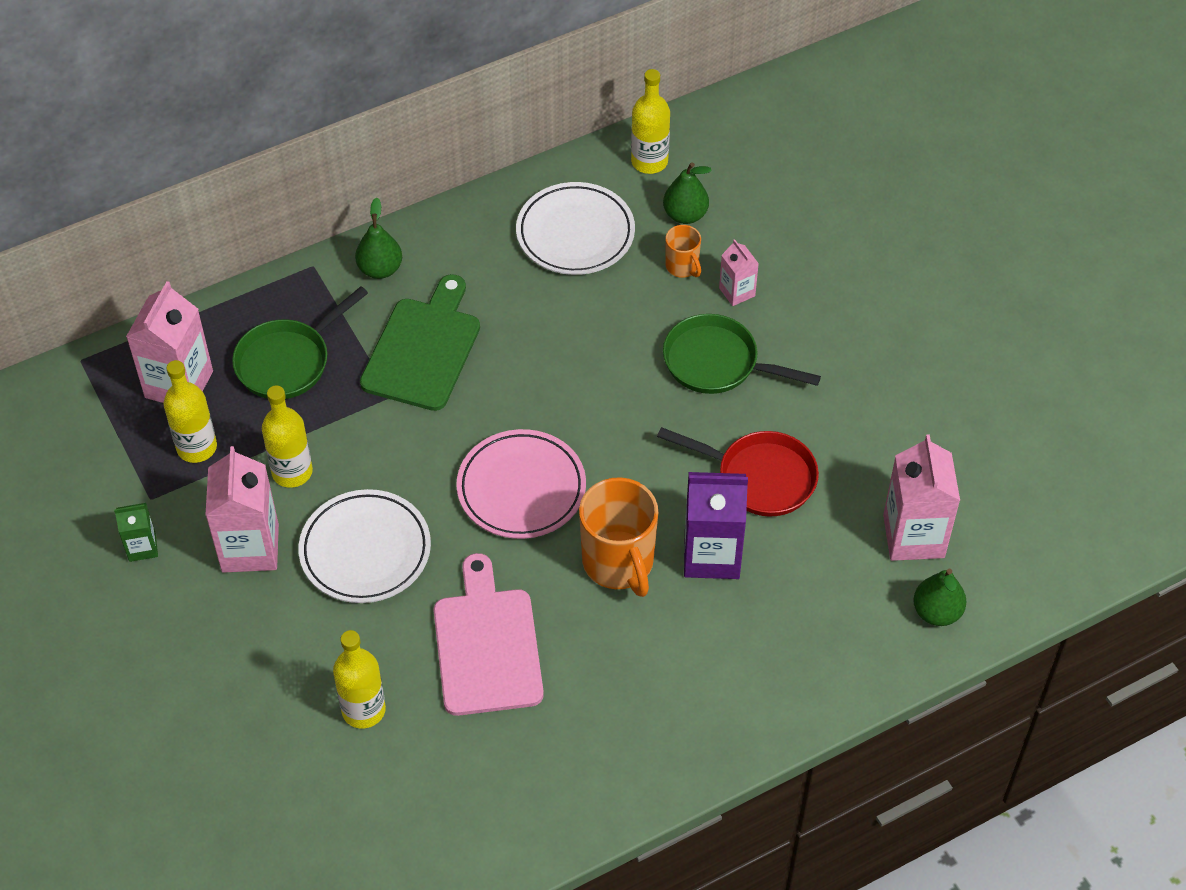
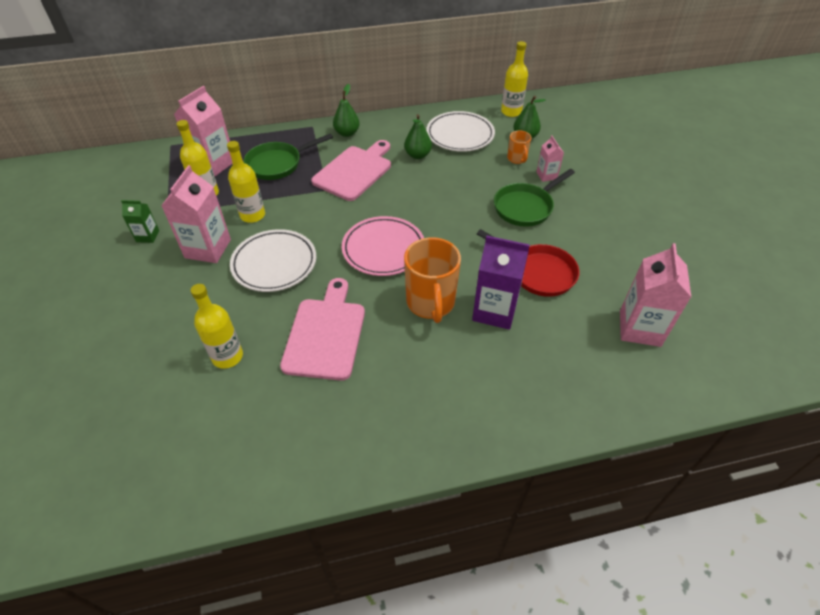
camera: 15 degrees right, 5 degrees down
(423, 349) = (354, 171): green cutting board -> pink cutting board
(717, 363) = (525, 207): green pan -> green pan turned 75 degrees counterclockwise
(936, 612) = (651, 382): green pear -> green pear (417, 155)

